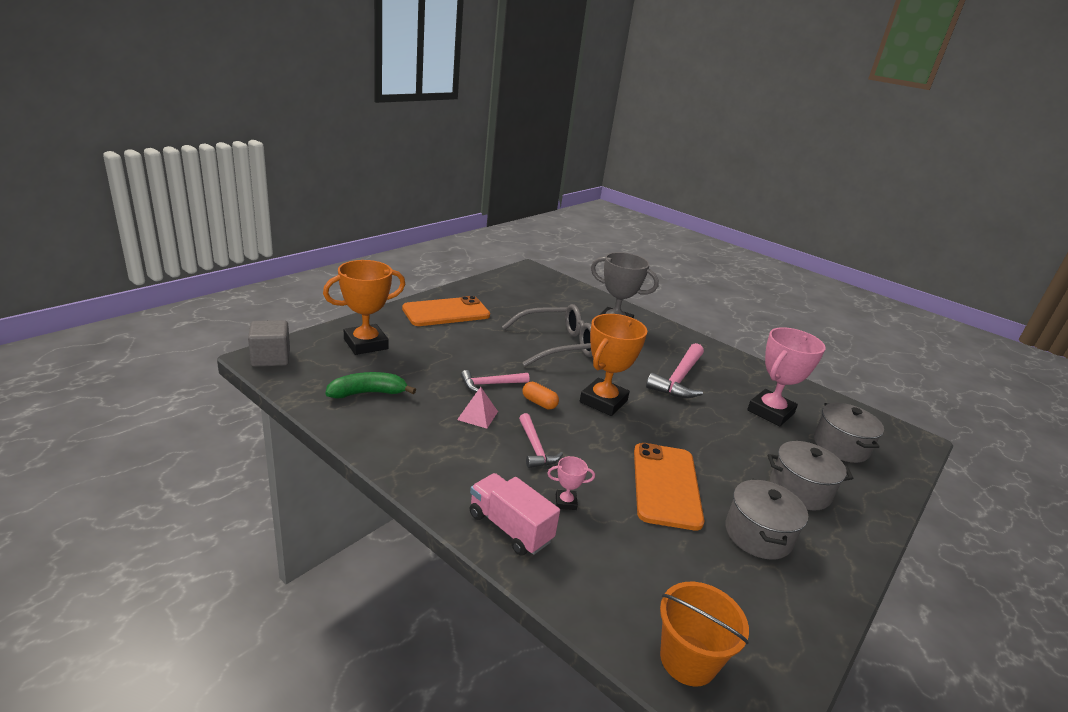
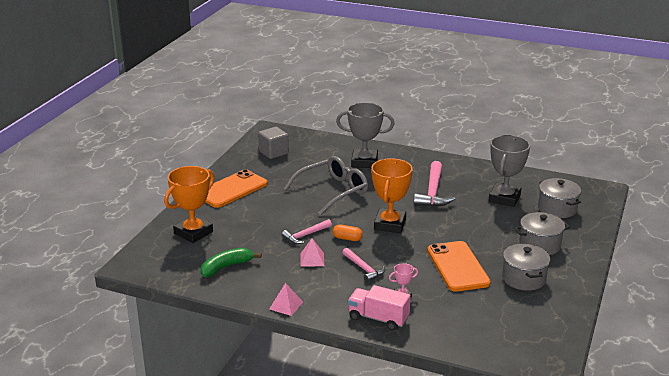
camera: 15 degrees left, 0 degrees up
(271, 358) = (135, 263): grey cube -> grey cube (273, 152)
(399, 466) = (286, 305): none -> pink pyramid
(688, 659) = (509, 350): orange bucket -> none
(770, 412) = (504, 198): pink trophy -> grey trophy

